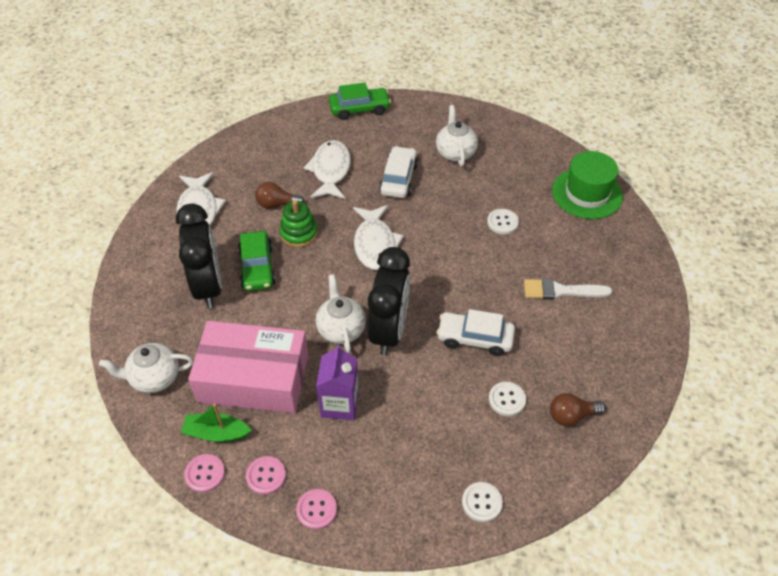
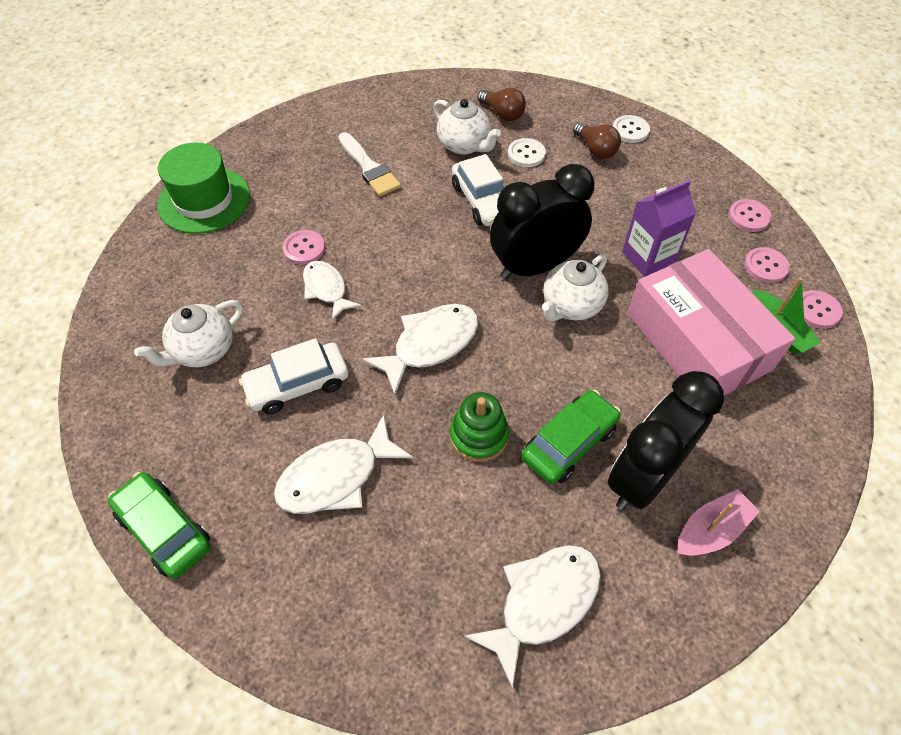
camera: 125 degrees left, 5 degrees up
(154, 378) = (796, 432): white teapot -> white teapot (464, 145)
(156, 293) = (711, 530): none -> pink boat
(277, 204) = (450, 500): brown light bulb -> brown light bulb (595, 149)
(458, 218) = (326, 289): none -> white fish
(502, 222) = (304, 248): white button -> pink button

